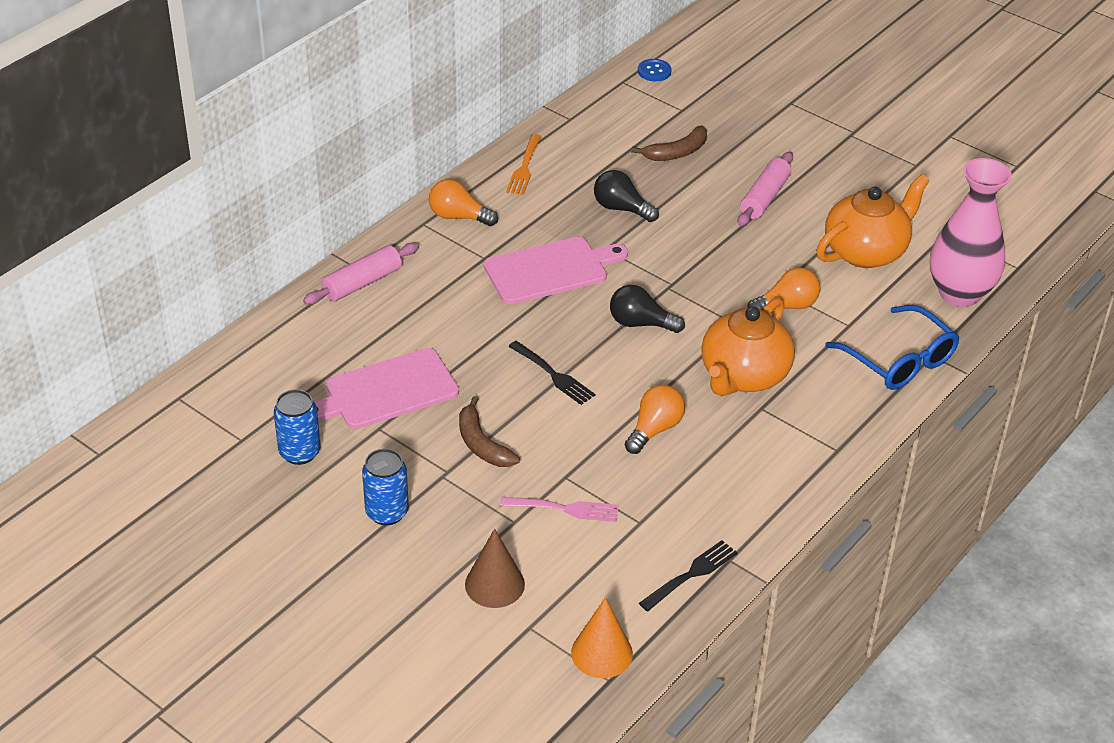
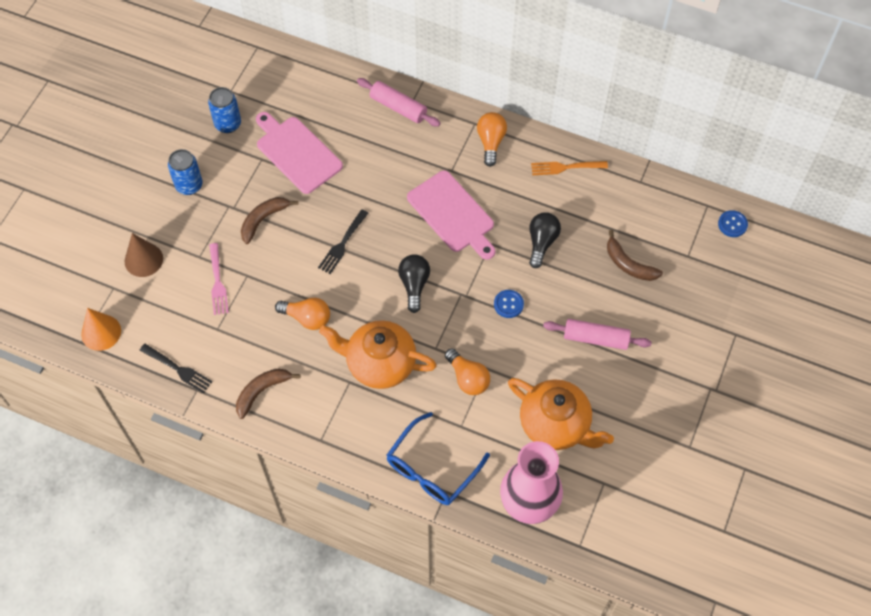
camera: 75 degrees right, 20 degrees up
(696, 252) = (508, 304): none -> blue button
(752, 493) = (262, 392): none -> brown banana

